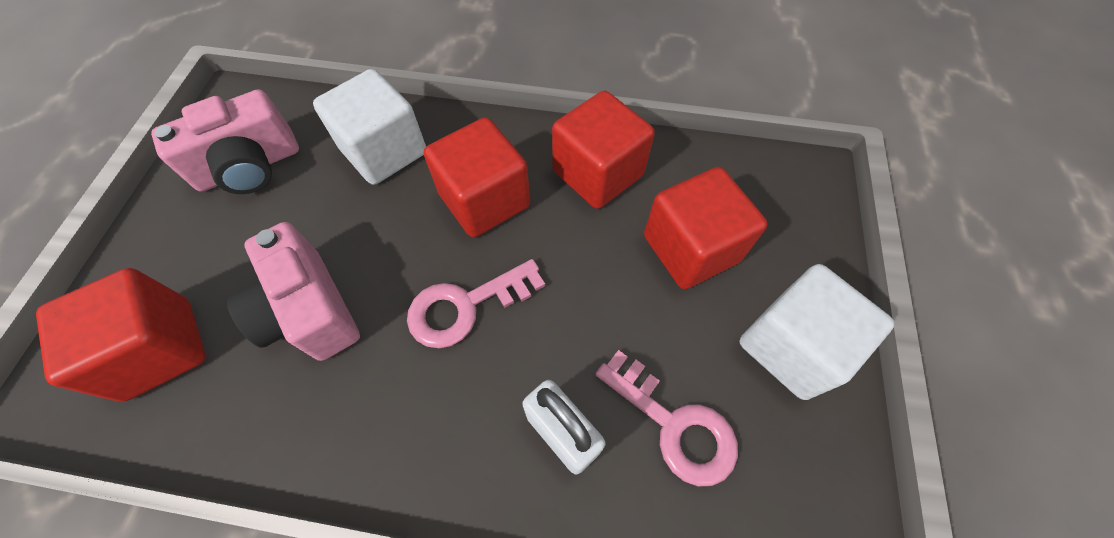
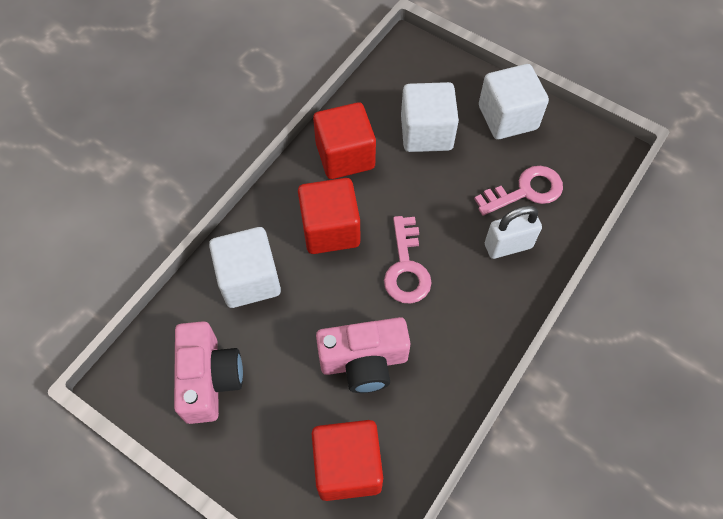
camera: 65 degrees left, 0 degrees up
(691, 248) = (426, 133): red cube -> white cube

